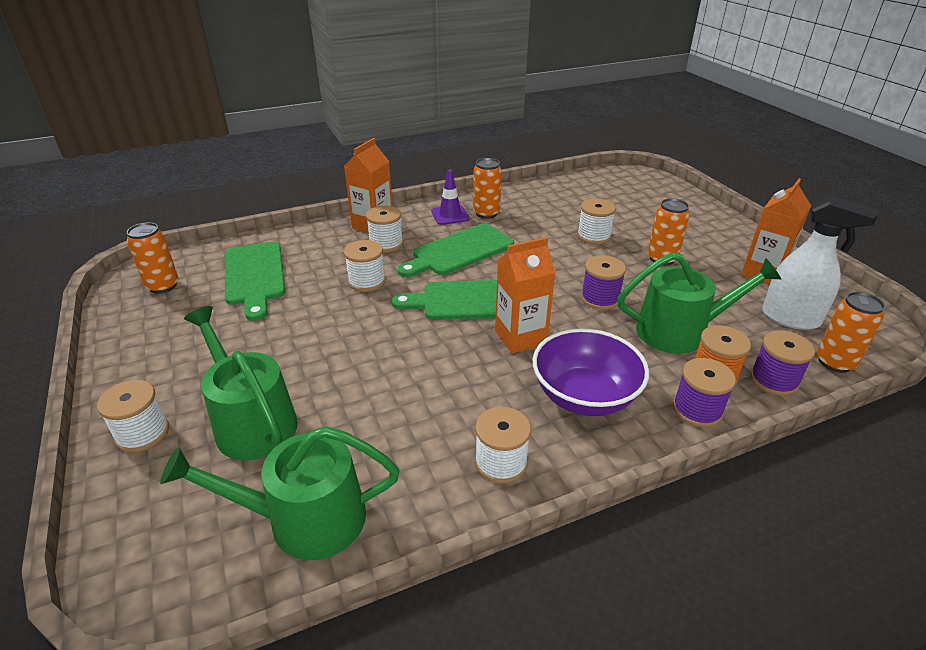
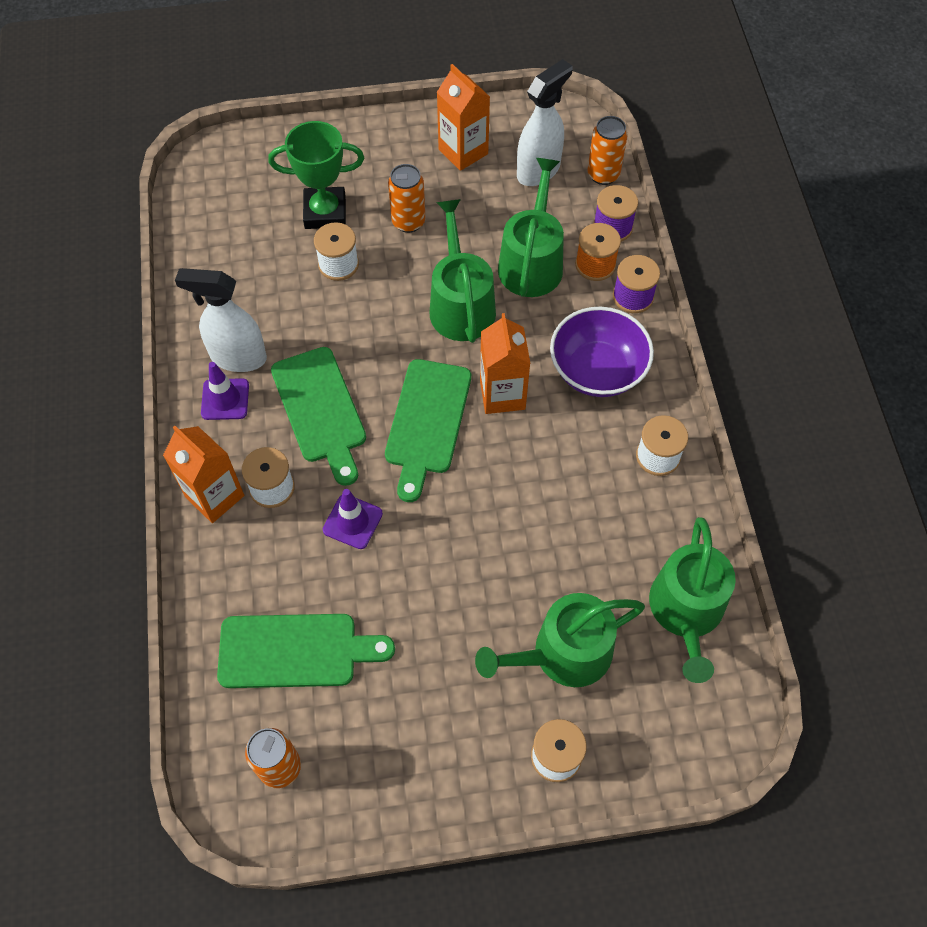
camera: 75 degrees left, 25 degrees up
(367, 281) = (352, 522): white spool -> purple traffic cone
(486, 213) = (238, 357): orange can -> white spray bottle
(600, 298) = (460, 305): purple spool -> green watering can
(636, 223) = (325, 212): none -> green trophy

